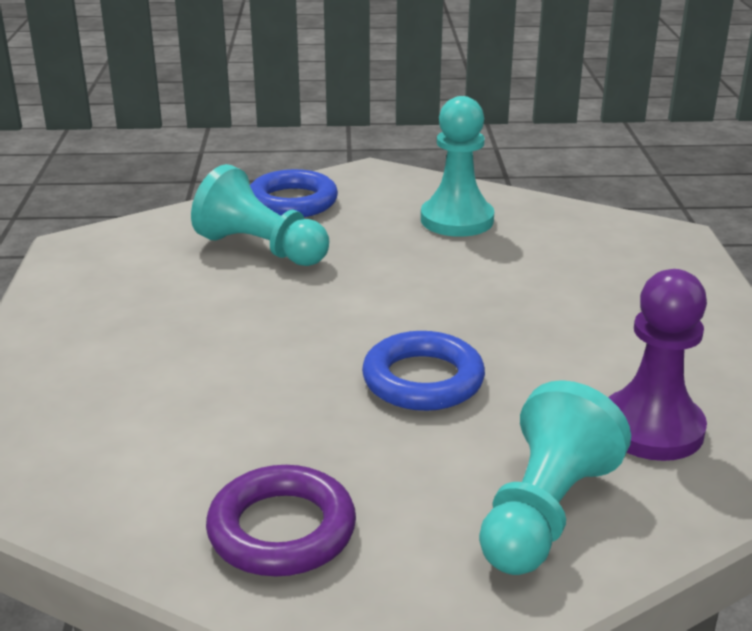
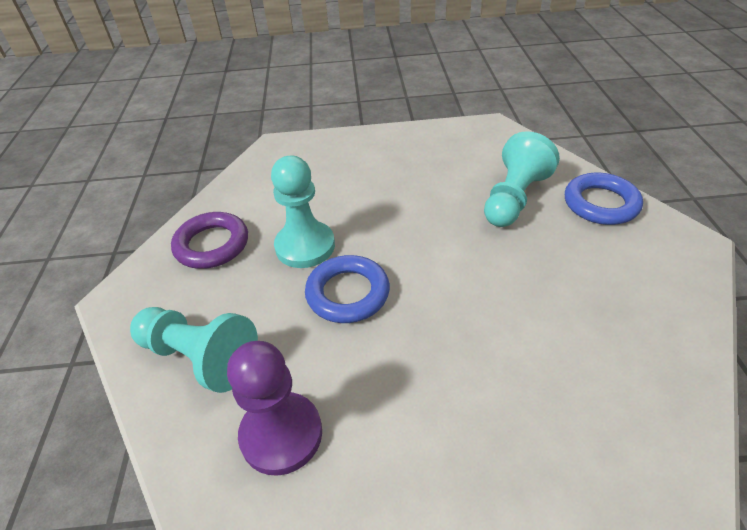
camera: 90 degrees right, 15 degrees up
(457, 220) = (617, 307): turquoise pawn -> turquoise pawn (305, 246)

